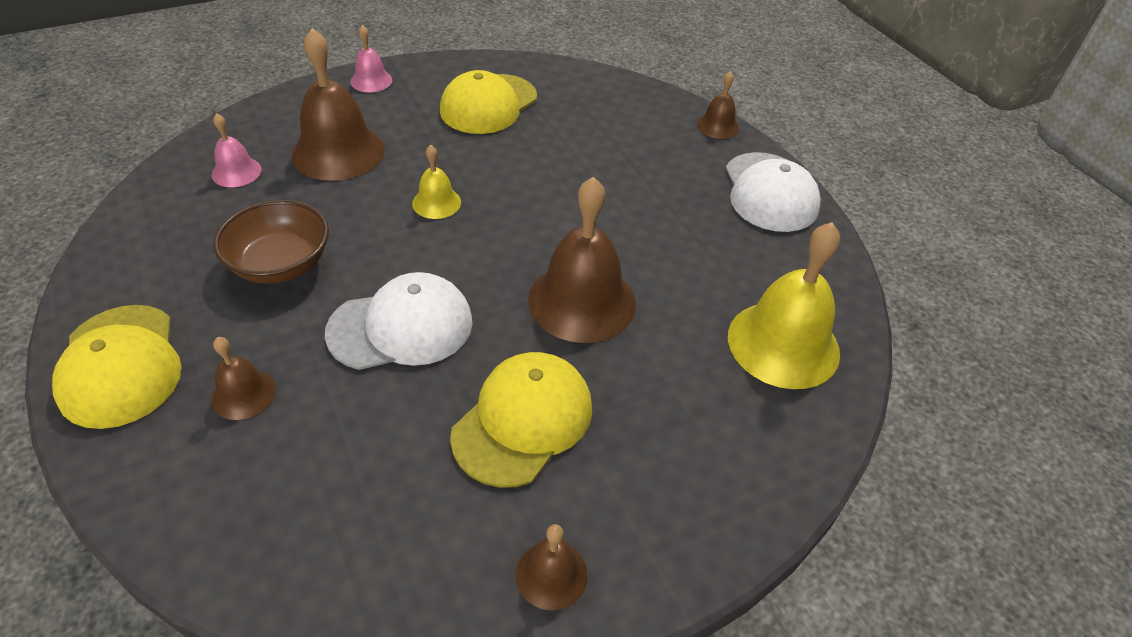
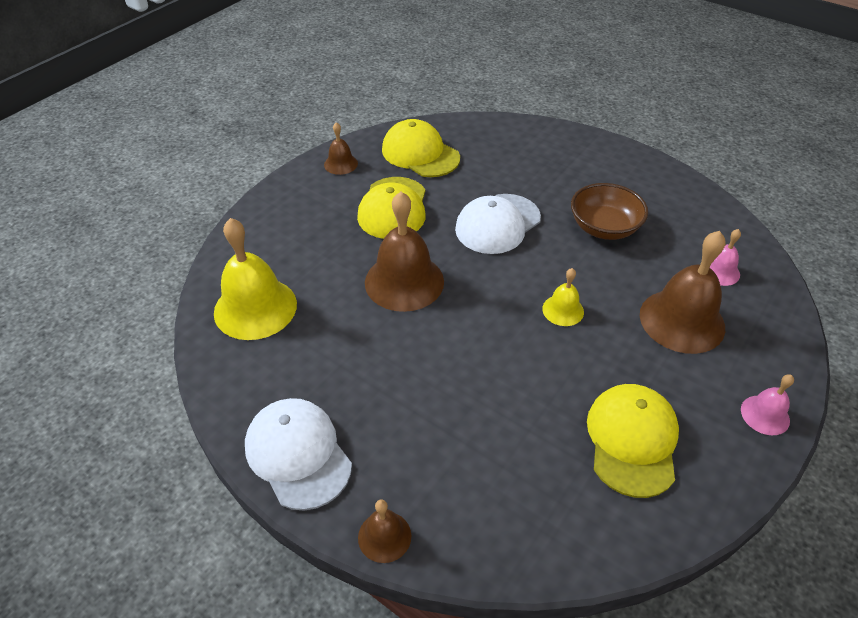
camera: 155 degrees right, 0 degrees up
(120, 365) = (607, 157): yellow cap -> yellow cap (420, 153)
(243, 394) = (538, 169): brown bell -> none

